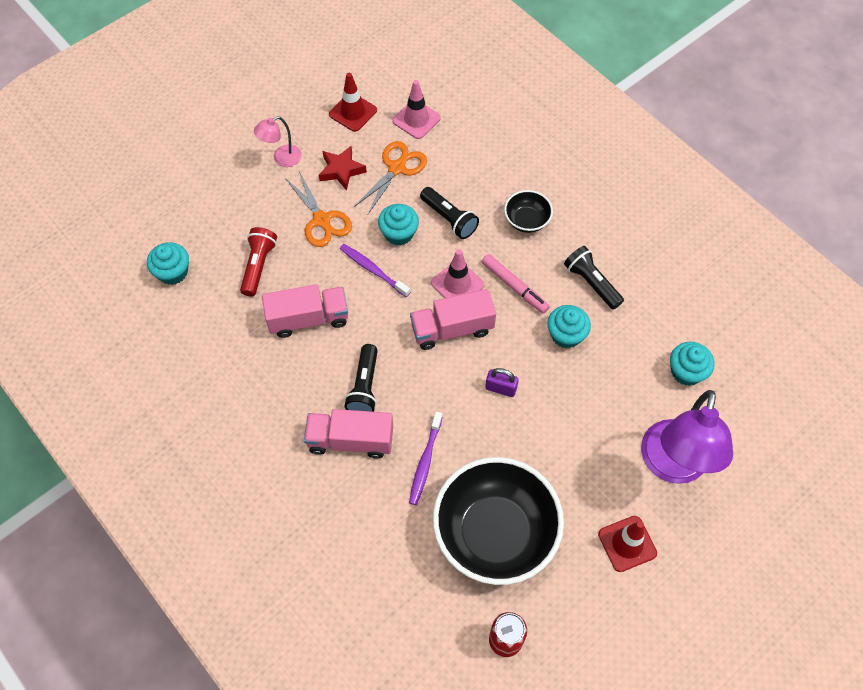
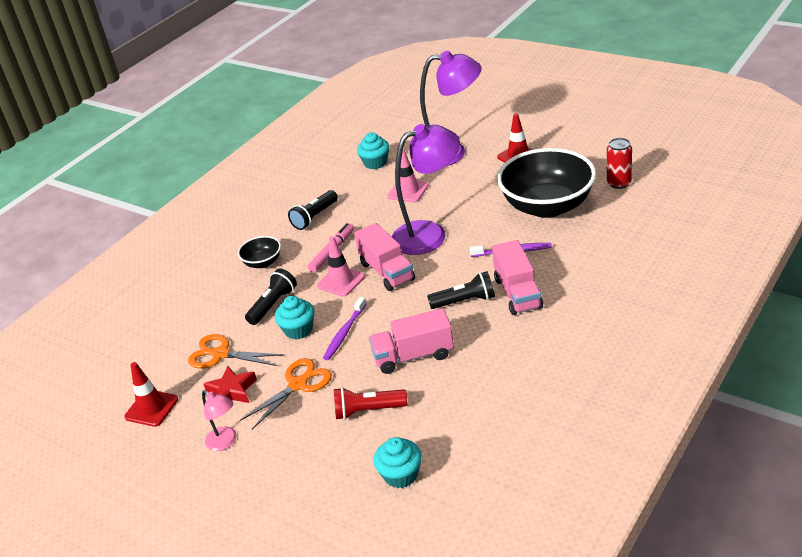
camera: 100 degrees left, 25 degrees down
(308, 319) = (413, 356): pink truck -> pink truck turned 75 degrees counterclockwise
(416, 119) = (156, 359): pink traffic cone -> pink traffic cone (408, 191)
(501, 388) = (429, 234): purple padlock -> purple lamp
(566, 335) = (367, 217): turquoise cupcake -> none

